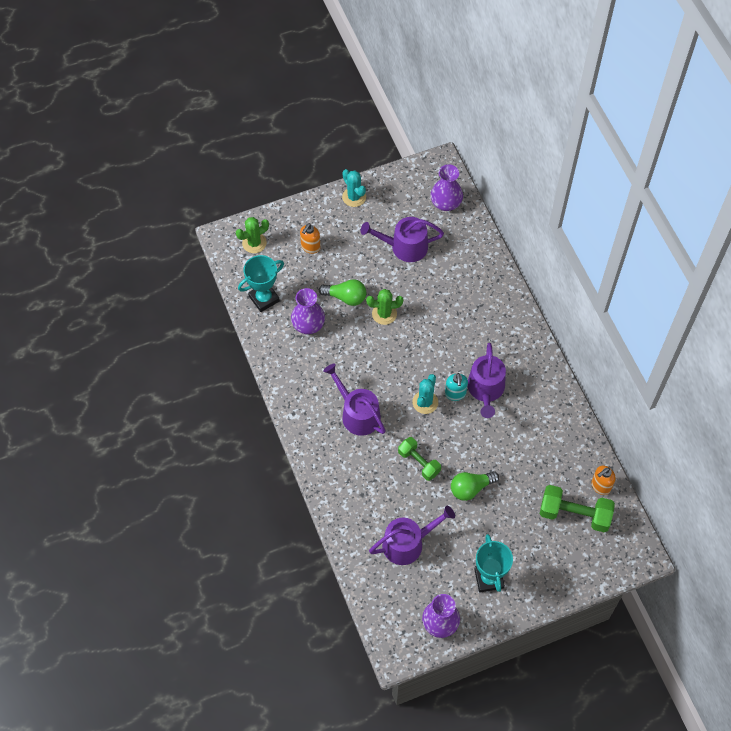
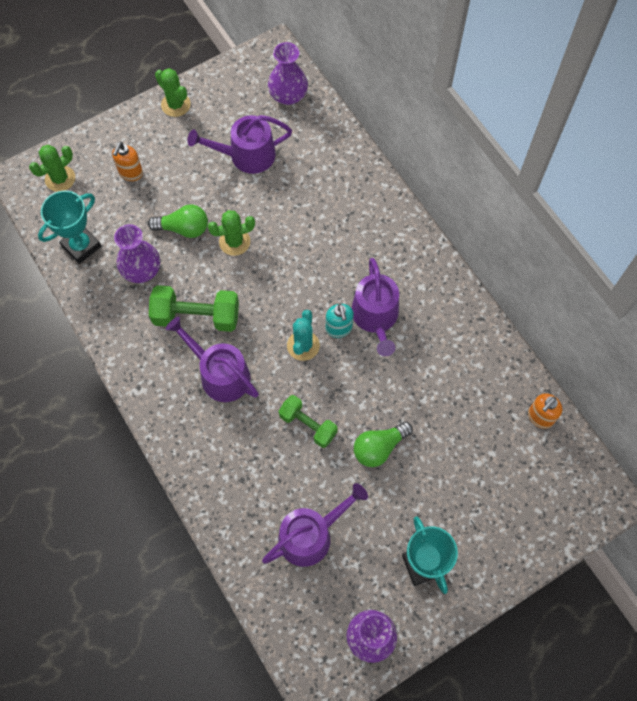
camera: 10 degrees left, 5 degrees up
(354, 197) = (175, 105): turquoise cactus -> green cactus
(574, 514) = (514, 459): green dumbbell -> green dumbbell (196, 316)

